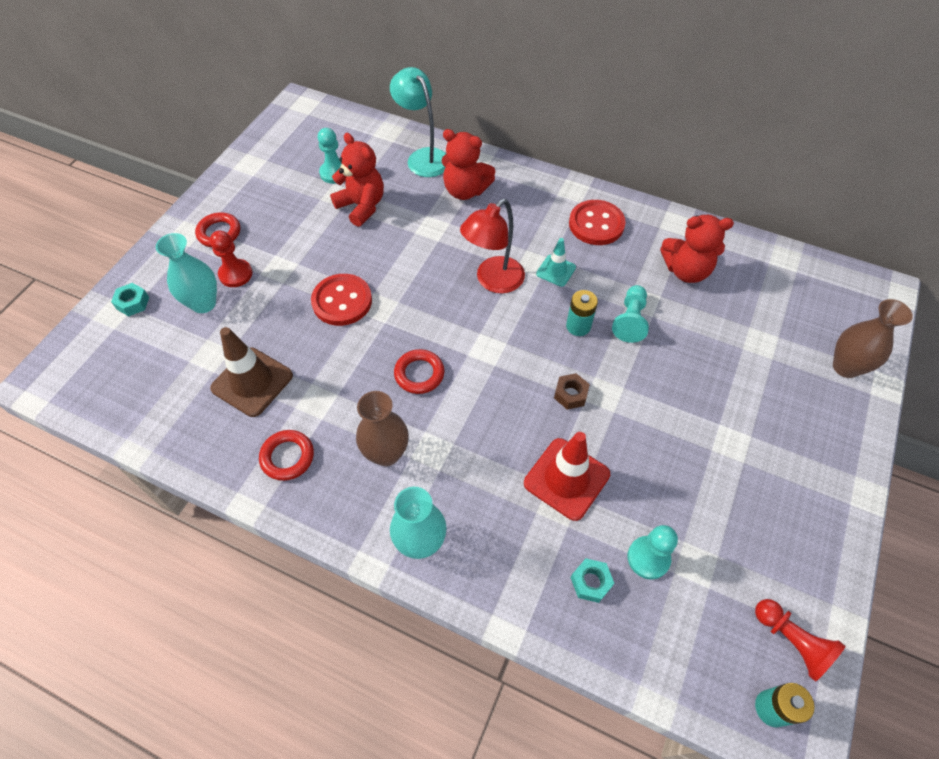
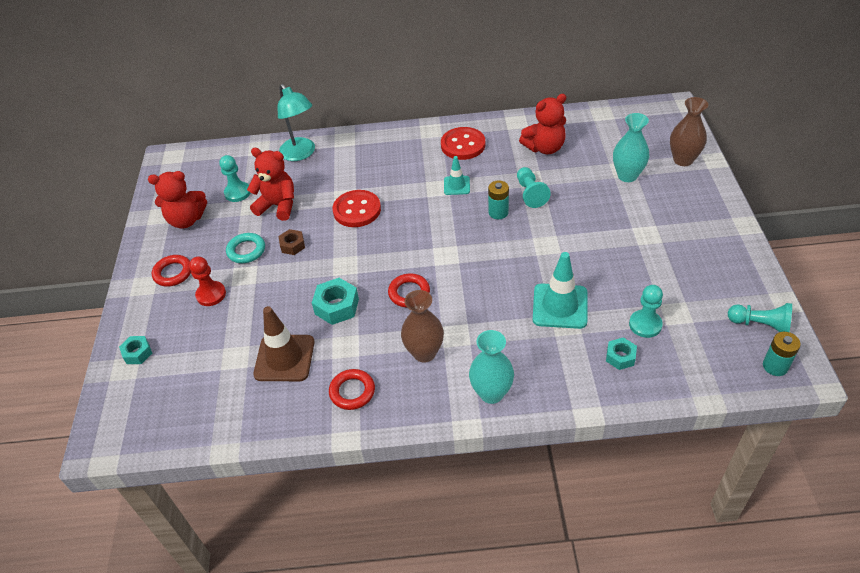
camera: 25 degrees left, 10 degrees down
(203, 303) = (200, 326): turquoise vase -> turquoise vase (627, 176)
(299, 242) = (246, 250): none -> turquoise ring
(339, 351) = (337, 306): none -> turquoise nut
(342, 301) = (313, 274): red button -> red button (357, 210)
(423, 157) = (301, 154): turquoise lamp -> turquoise lamp turned 150 degrees counterclockwise
(465, 190) = (351, 163): red teddy bear -> red teddy bear (186, 220)
(493, 281) = (417, 211): red lamp -> none
(566, 479) = (560, 306): red traffic cone -> turquoise traffic cone
(570, 394) = (524, 256): brown nut -> brown nut (292, 245)
(792, 641) = (760, 325): red pawn -> turquoise pawn

